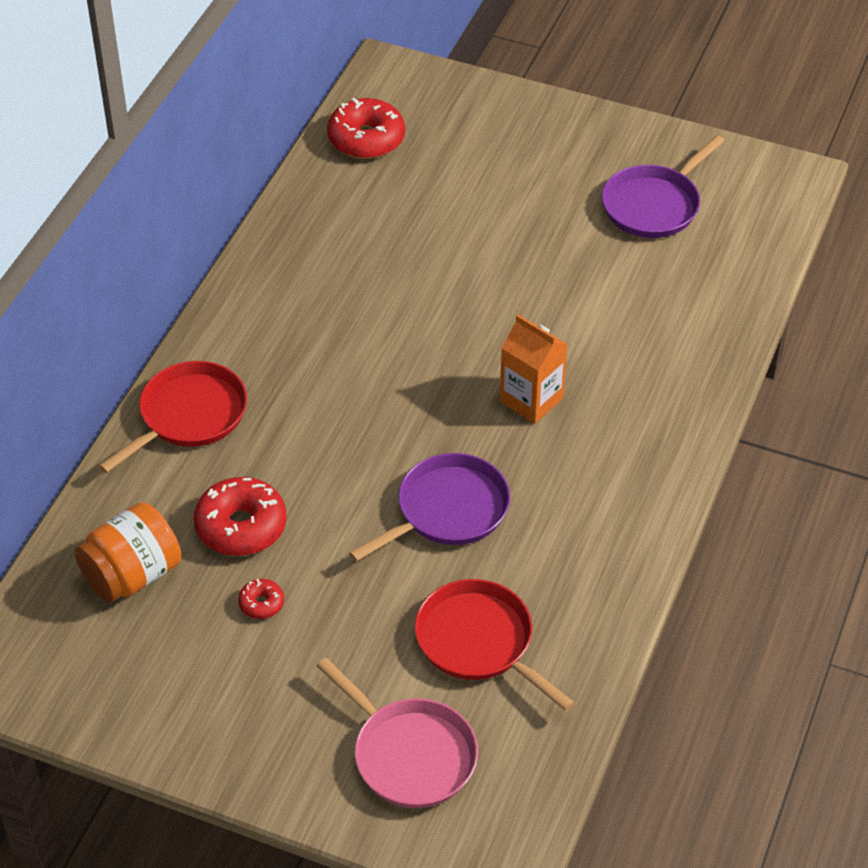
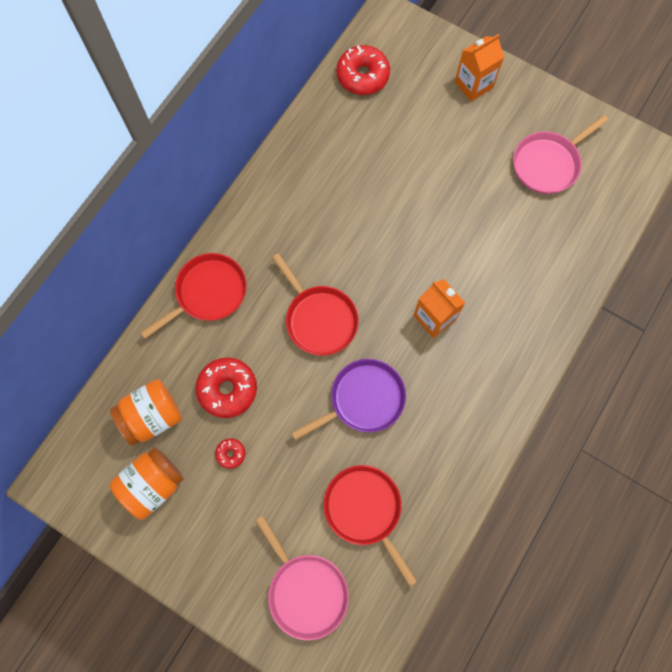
camera: 10 degrees right, 25 degrees up
(149, 658) = (153, 484): none -> orange jar
(362, 424) = (319, 319): none -> red pan
(527, 130) = (473, 85): none -> orange carton
(654, 205) = (548, 164): purple pan -> pink pan

